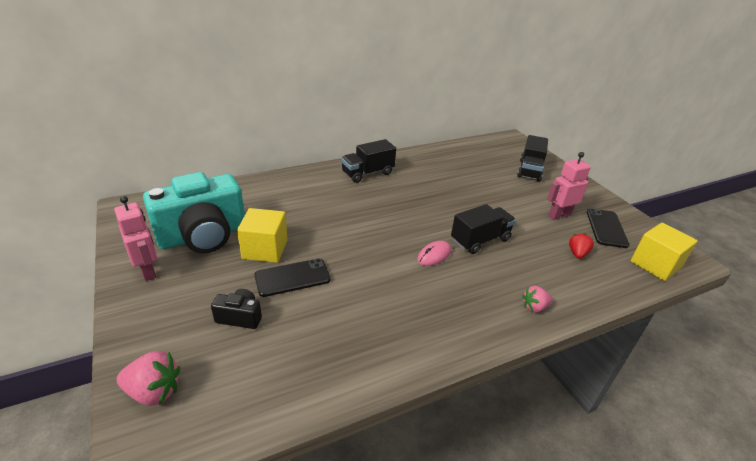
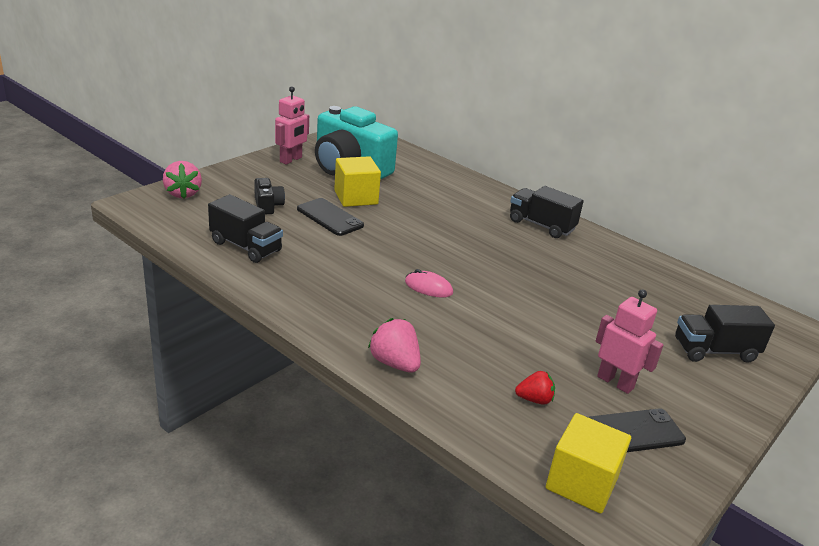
camera: 65 degrees right, 5 degrees down
(480, 240) = (486, 316): black truck -> black truck (246, 247)
(534, 307) = (395, 363): pink strawberry -> pink strawberry, size x1.53

